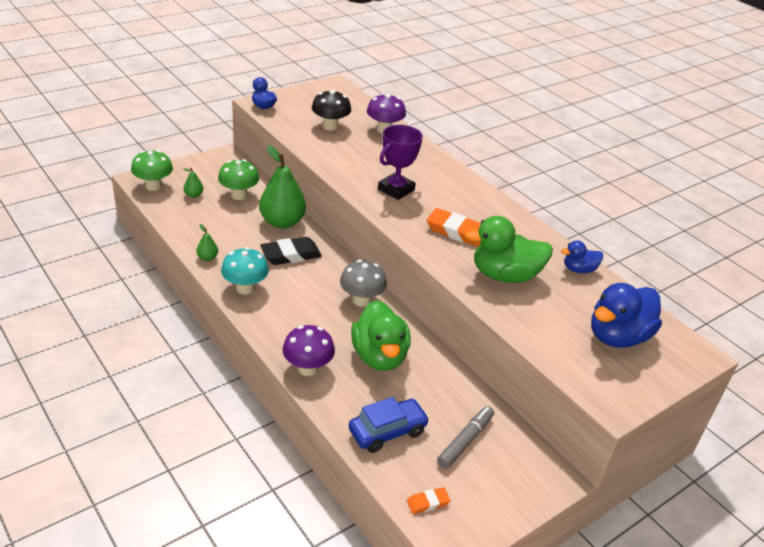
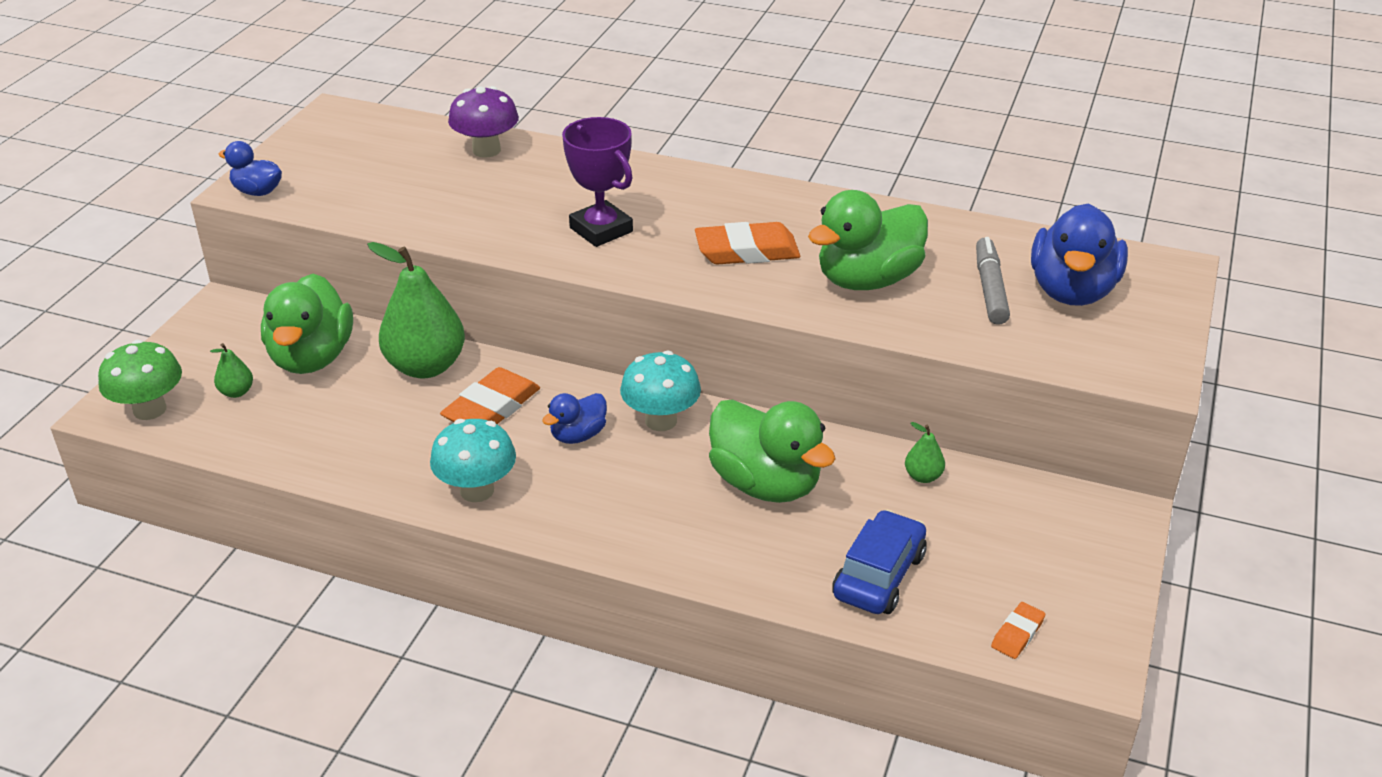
camera: 30 degrees left, 0 degrees up
(207, 258) = (368, 476): green pear -> green pear (923, 476)
(239, 195) = (312, 358): green mushroom -> green duck
(291, 255) = (491, 407): black eraser -> orange eraser
(308, 368) = (689, 553): purple mushroom -> none
(330, 126) = (400, 179): black mushroom -> none
(361, 300) = (661, 420): grey mushroom -> turquoise mushroom
(396, 189) = (601, 230): purple trophy -> purple trophy turned 45 degrees counterclockwise
(465, 441) = (981, 531): grey marker -> grey marker (990, 289)
(579, 269) = (943, 229): blue duck -> blue duck (578, 435)

